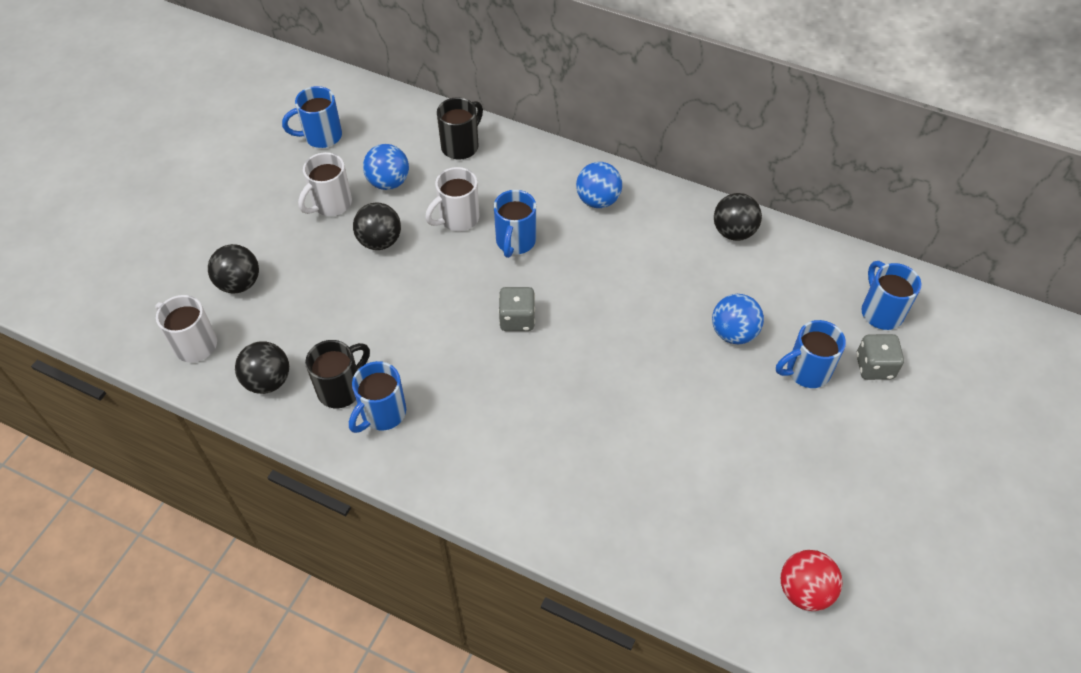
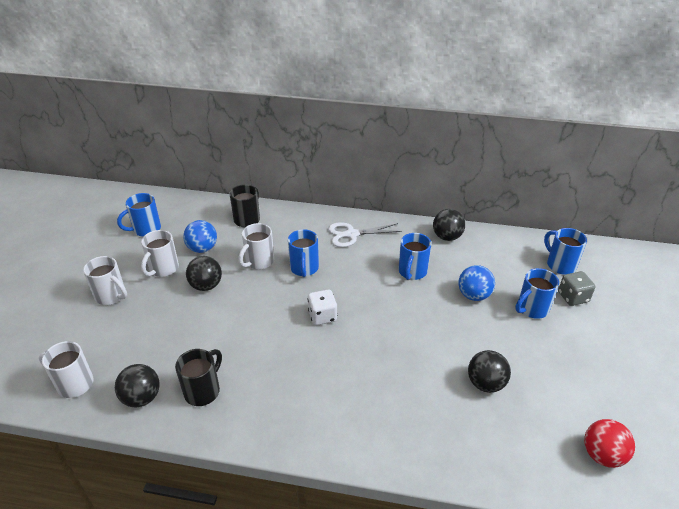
camera: 15 degrees left, 15 degrees down
(239, 283) = (103, 333): black ball -> black ball (485, 383)
(258, 231) = (111, 296): none -> white mug
(382, 413) = (241, 402): blue mug -> blue mug (412, 272)
(517, 319) = (322, 316): grey dice -> white dice
(598, 200) = (351, 234): blue ball -> white scissors

